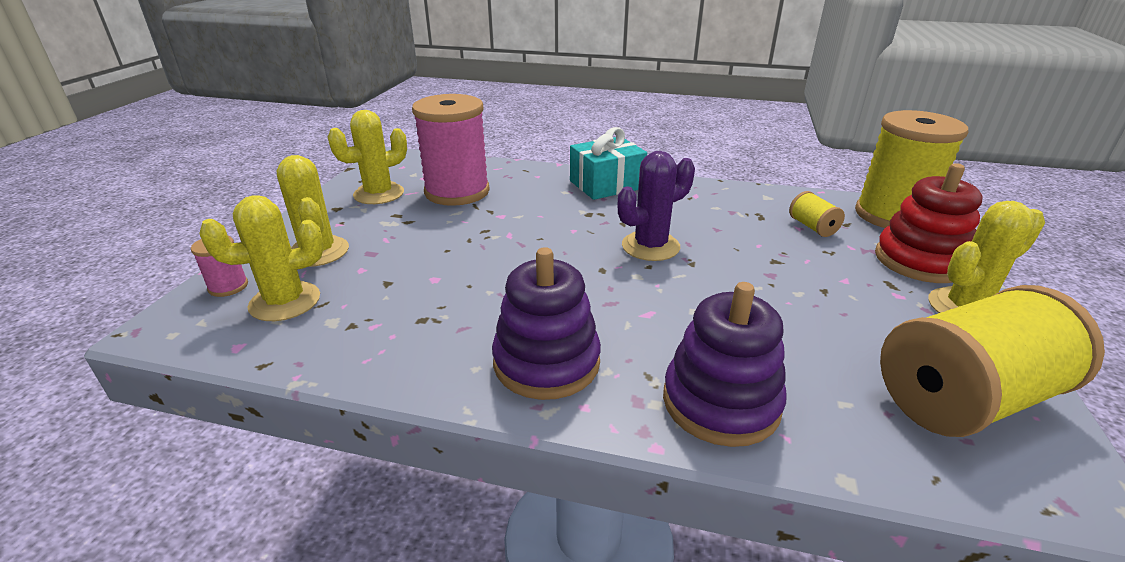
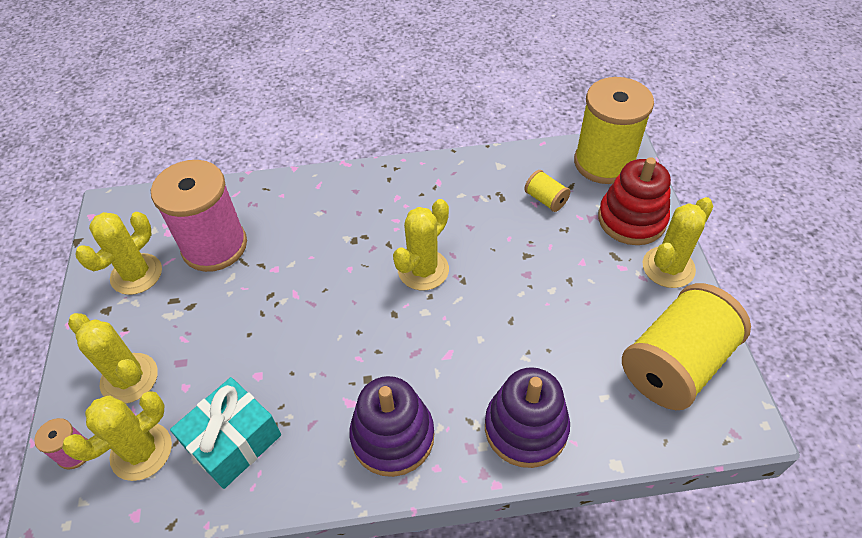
camera: 20 degrees left, 20 degrees up
(606, 184) = (353, 190): turquoise gift -> turquoise gift (233, 441)
(650, 246) = (423, 270): purple cactus -> yellow cactus

